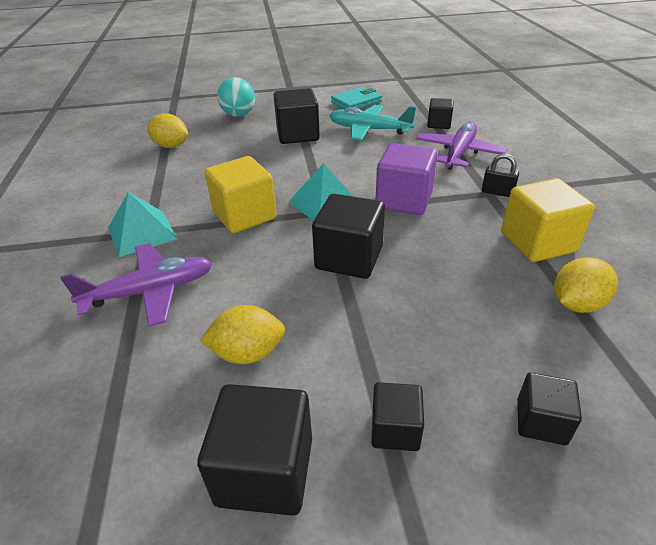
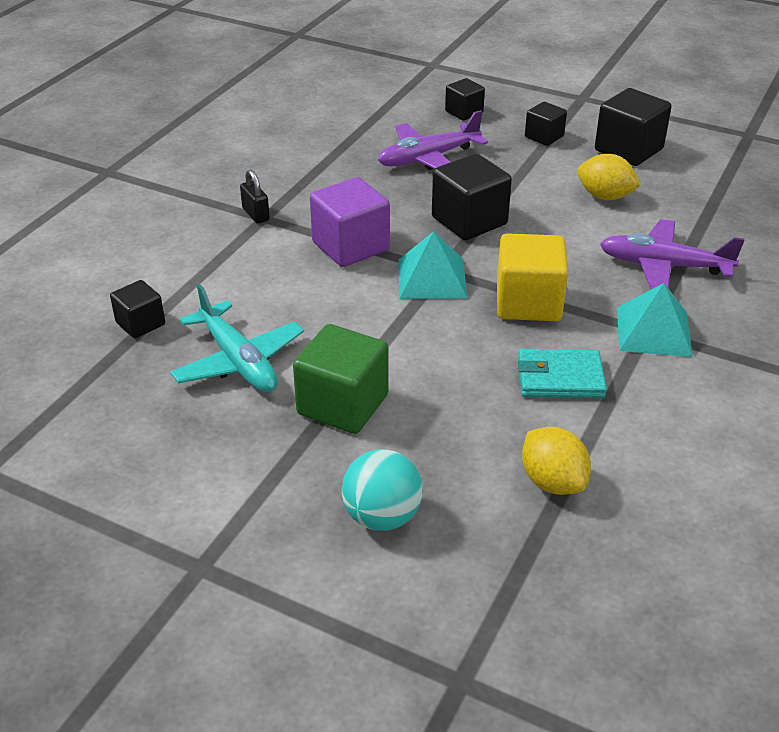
camera: 145 degrees left, 0 degrees up
(297, 135) = (343, 404): black cube -> green cube
(356, 102) = (159, 439): turquoise wallet -> turquoise wallet (560, 378)
(459, 153) = (205, 270): purple plane -> purple plane (428, 158)
(537, 242) = (306, 169): yellow cube -> none
(576, 304) = (354, 134): yellow lemon -> none

